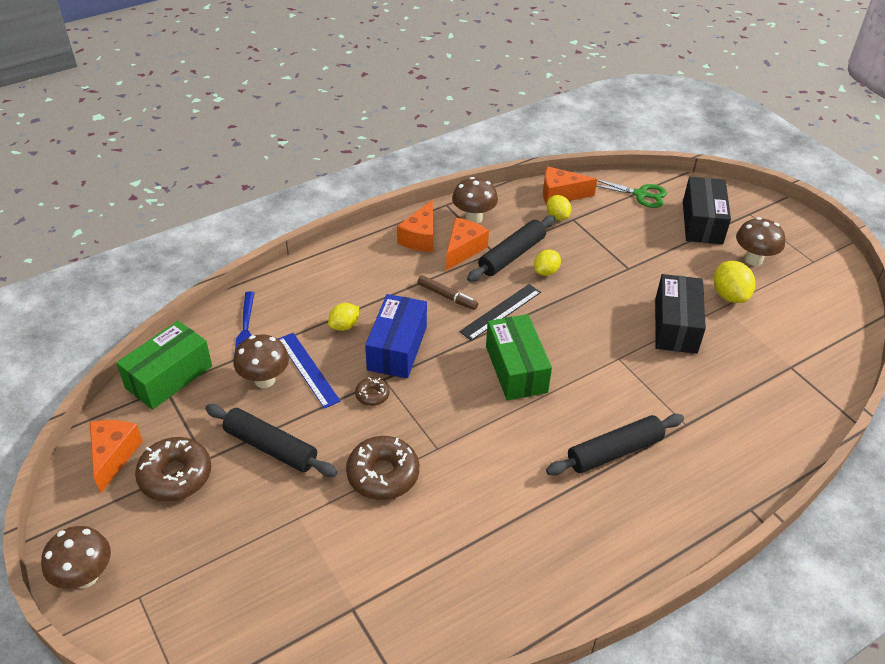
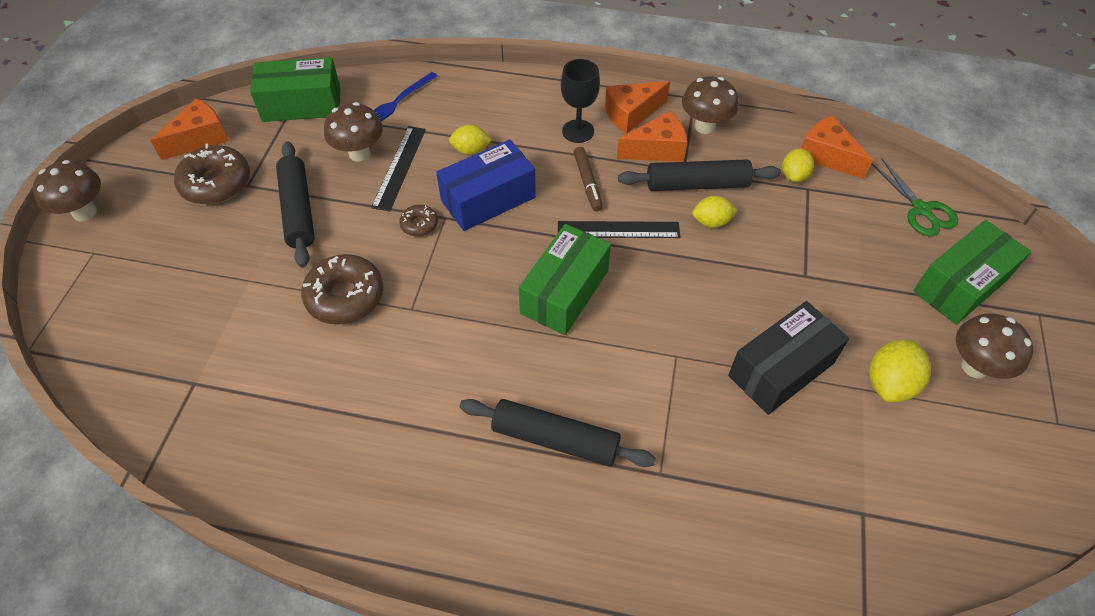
camera: 45 degrees right, 10 degrees up
(308, 369) = (399, 167): blue ruler -> black ruler
(400, 269) = (578, 131): none -> black goblet
(702, 222) = (960, 285): black box -> green box

